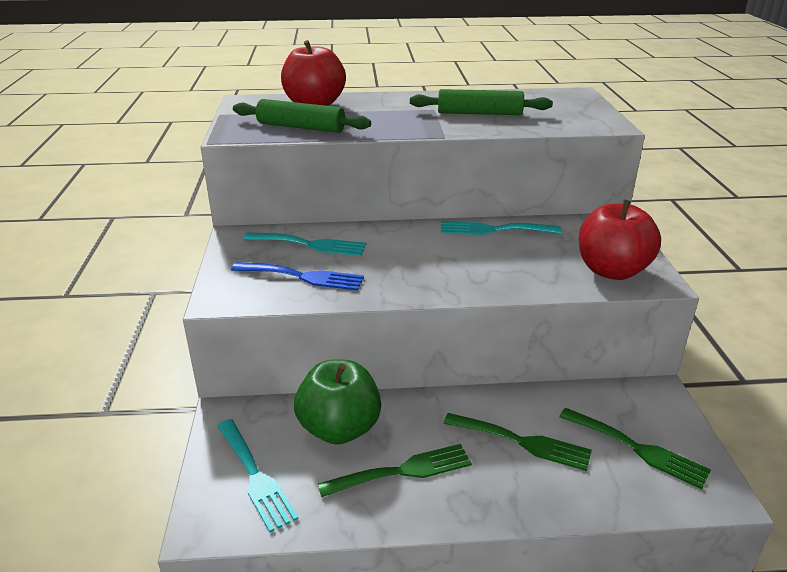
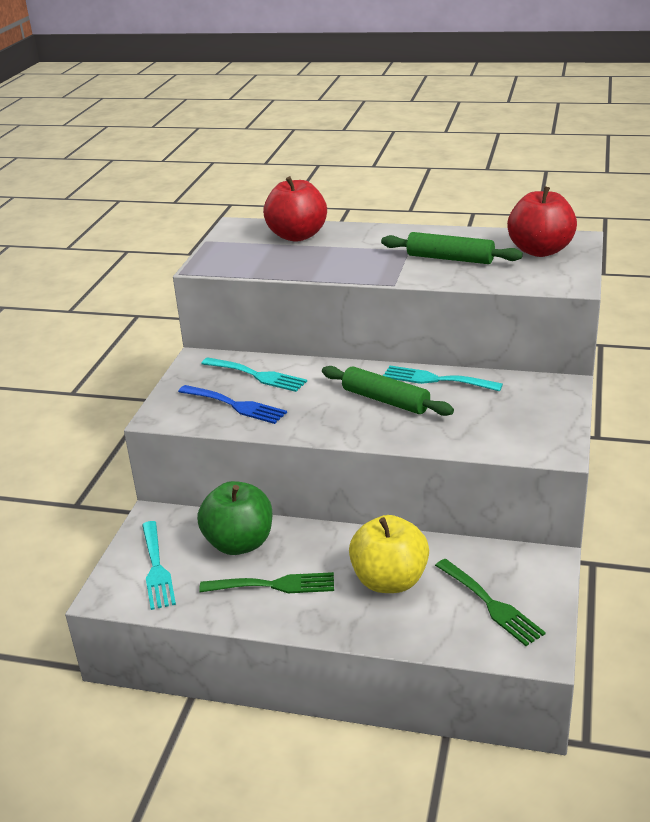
camera: 20 degrees right, 0 degrees up
(301, 127) = (269, 262): green rolling pin -> green rolling pin (385, 400)
(522, 442) = (389, 581): green fork -> yellow apple
(611, 271) = (521, 435): red apple -> red apple (540, 251)

